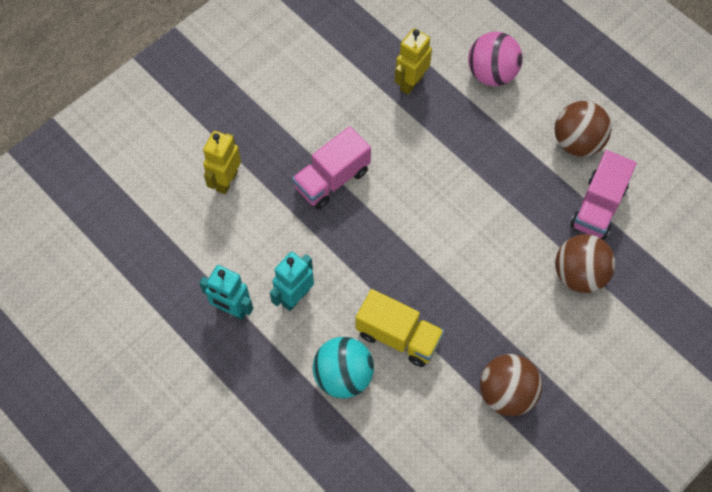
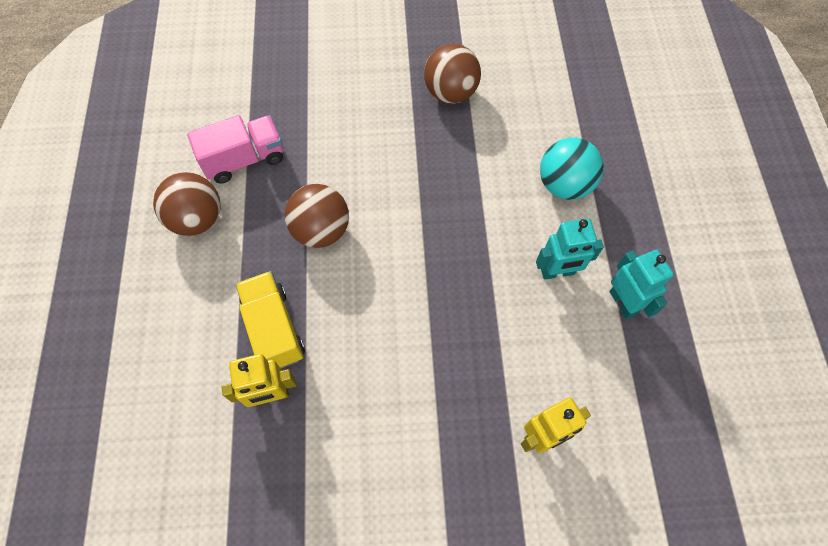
camera: 140 degrees left, 0 degrees up
(332, 179) = (437, 354): pink truck -> none
(398, 336) = (495, 182): yellow truck -> yellow truck (274, 329)
(492, 73) = (190, 341): pink ball -> none
(579, 274) = (315, 126): brown ball -> brown ball (321, 230)

